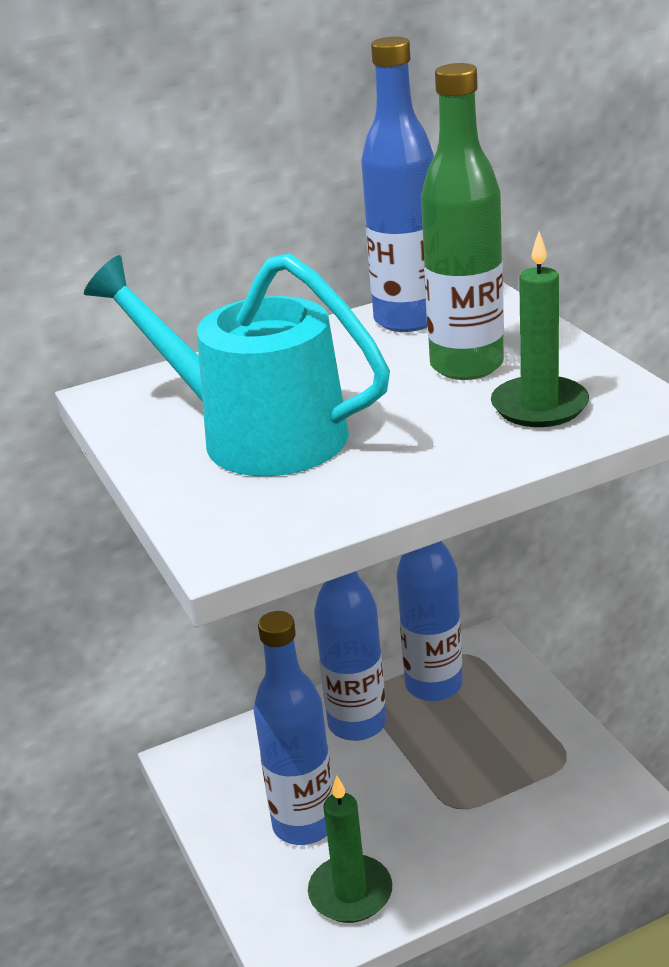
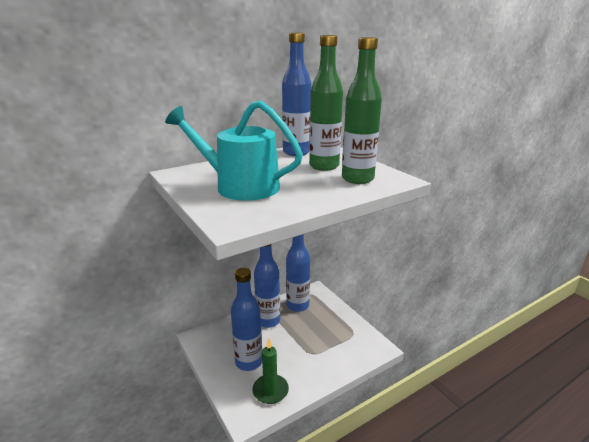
camera: 10 degrees left, 5 degrees down
(539, 406) = (357, 179): green candle -> green bottle

